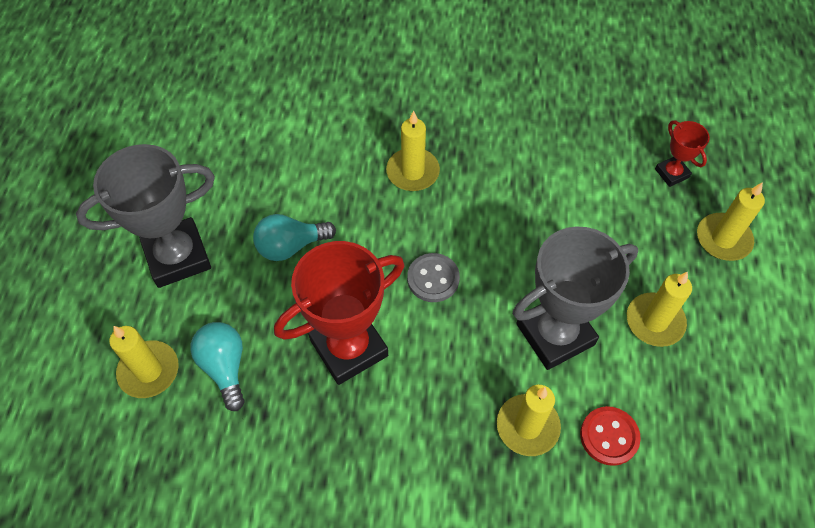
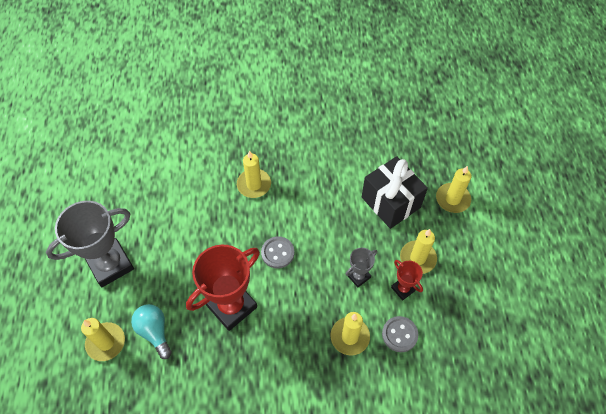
camera: 10 degrees left, 0 degrees up
(291, 246) = (183, 246): turquoise light bulb -> none
(555, 334) = (358, 276): grey trophy -> grey trophy, size x0.48
(609, 436) = (399, 334): red button -> grey button
(622, 229) = (390, 202): none -> black gift
(672, 173) = (416, 161): red trophy -> red trophy (403, 289)

